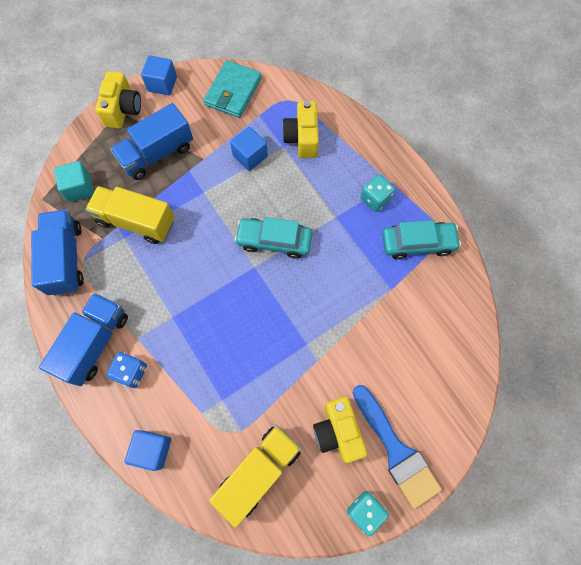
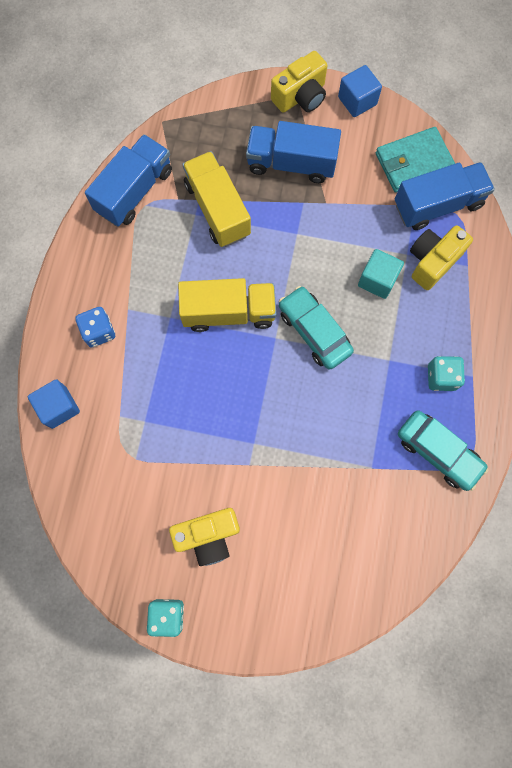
camera: 45 degrees right, 5 degrees up
(80, 188) = (200, 138): turquoise cube -> turquoise cube (377, 280)
(95, 343) = (93, 282): blue truck -> blue truck (438, 205)
(250, 156) = (369, 236): blue cube -> none
(259, 471) = (118, 503): yellow truck -> yellow truck (229, 312)
(338, 431) = (208, 536): yellow camera -> yellow camera turned 135 degrees counterclockwise
(396, 450) = (239, 597): blue brush -> none

